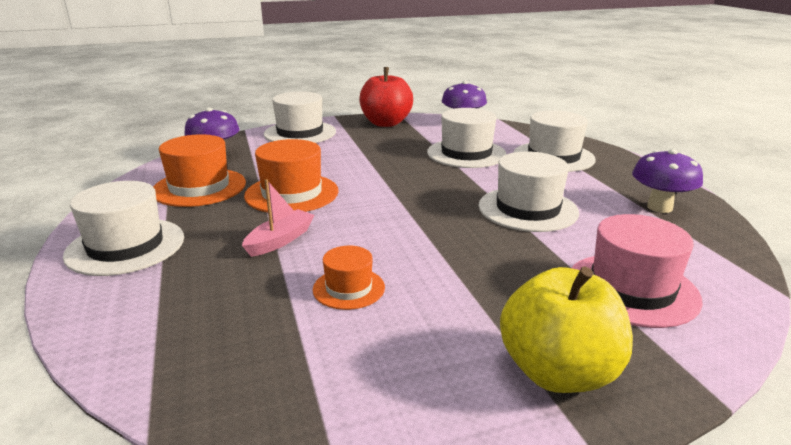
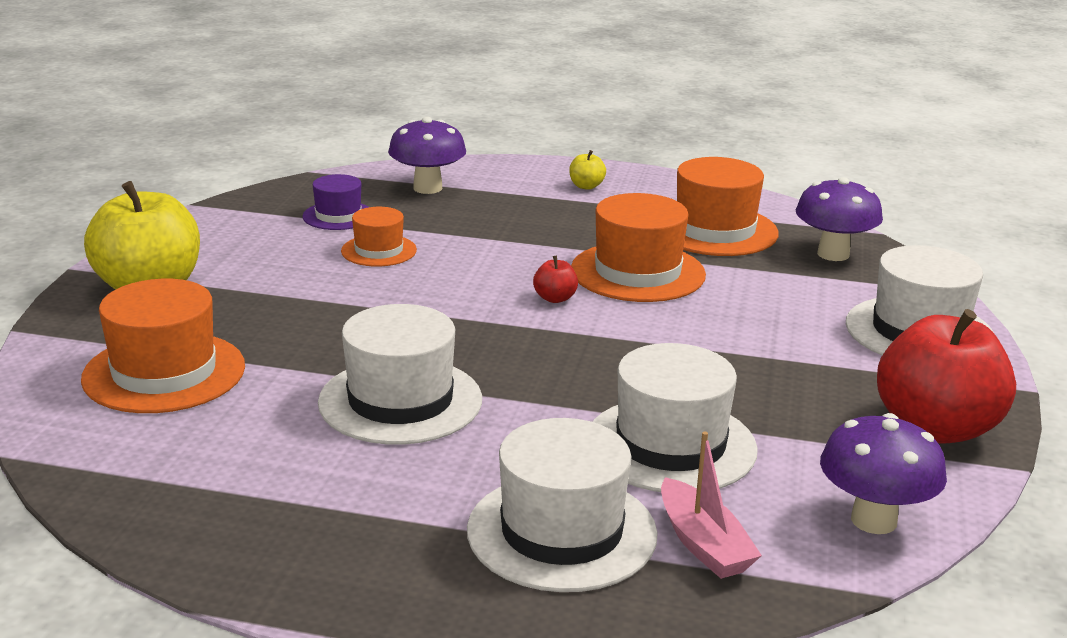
camera: 120 degrees right, 0 degrees up
(125, 246) = (586, 186): white hat -> yellow apple
(280, 240) = (513, 243): pink boat -> pink boat (703, 544)
(288, 343) = (338, 216): none -> purple hat
(356, 205) = (555, 298): none -> red apple
(632, 289) = (164, 372): pink hat -> orange hat
(659, 207) = (256, 513): purple mushroom -> purple mushroom (427, 188)

